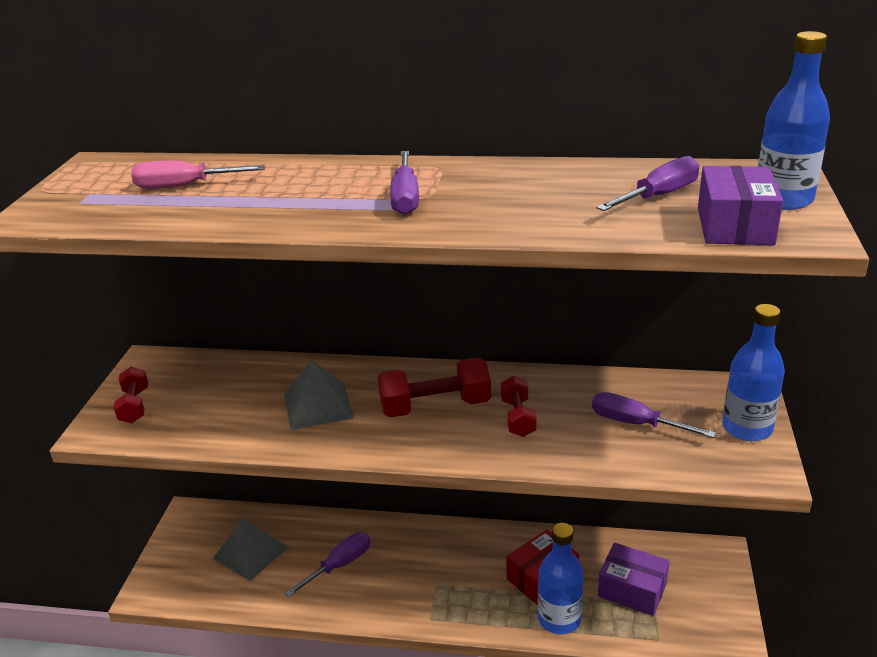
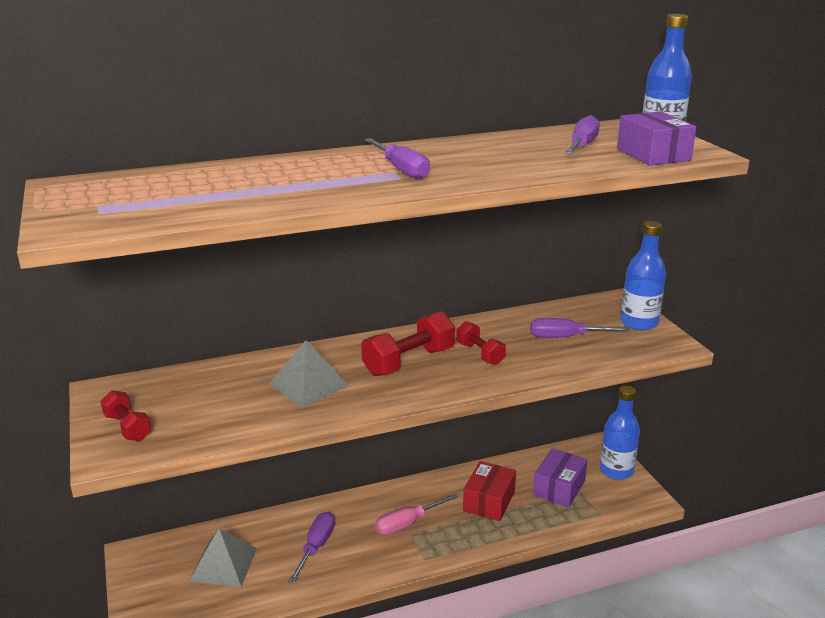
camera: 30 degrees left, 5 degrees down
(185, 186) = (190, 188): pink screwdriver -> pink screwdriver (407, 523)
(559, 619) = (522, 524): blue bottle -> blue bottle (616, 470)
(632, 590) = (559, 488): purple box -> purple box turned 60 degrees counterclockwise

